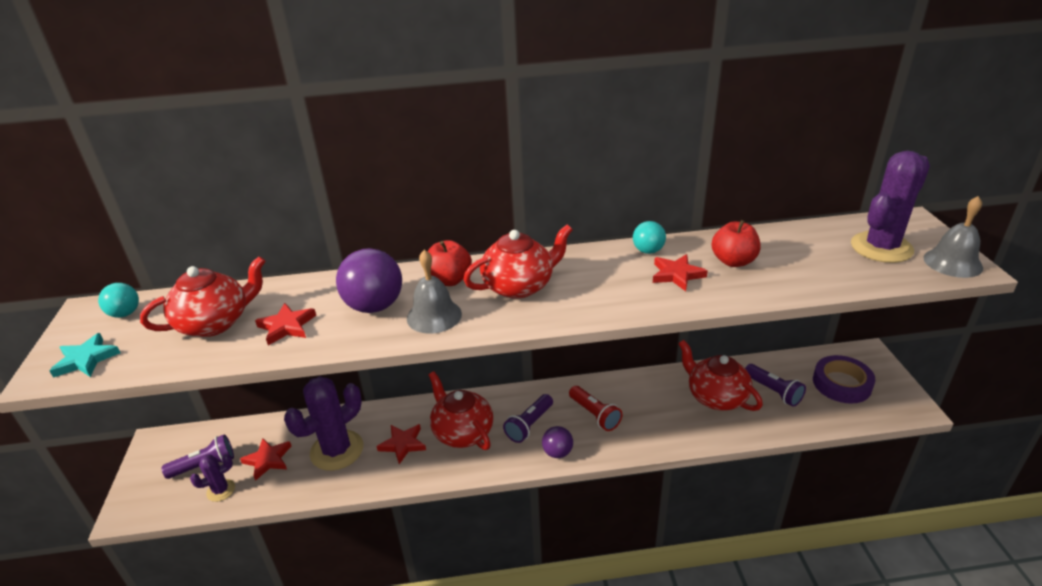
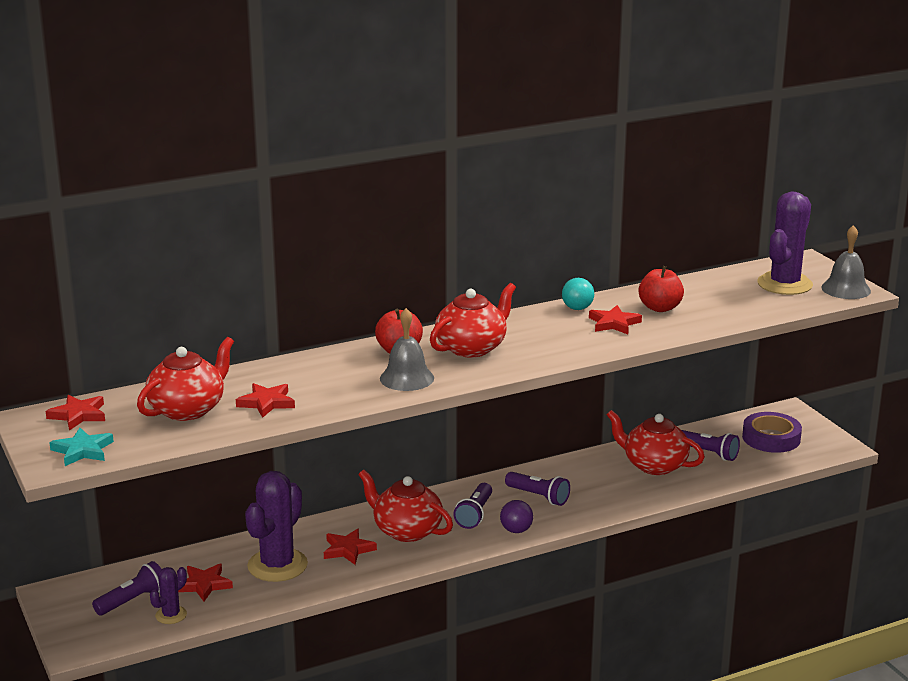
camera: 20 degrees left, 10 degrees down
(125, 314) = (78, 415): turquoise ball -> red star
(374, 306) = (341, 378): purple ball -> none
(594, 415) = (538, 497): red flashlight -> purple flashlight

